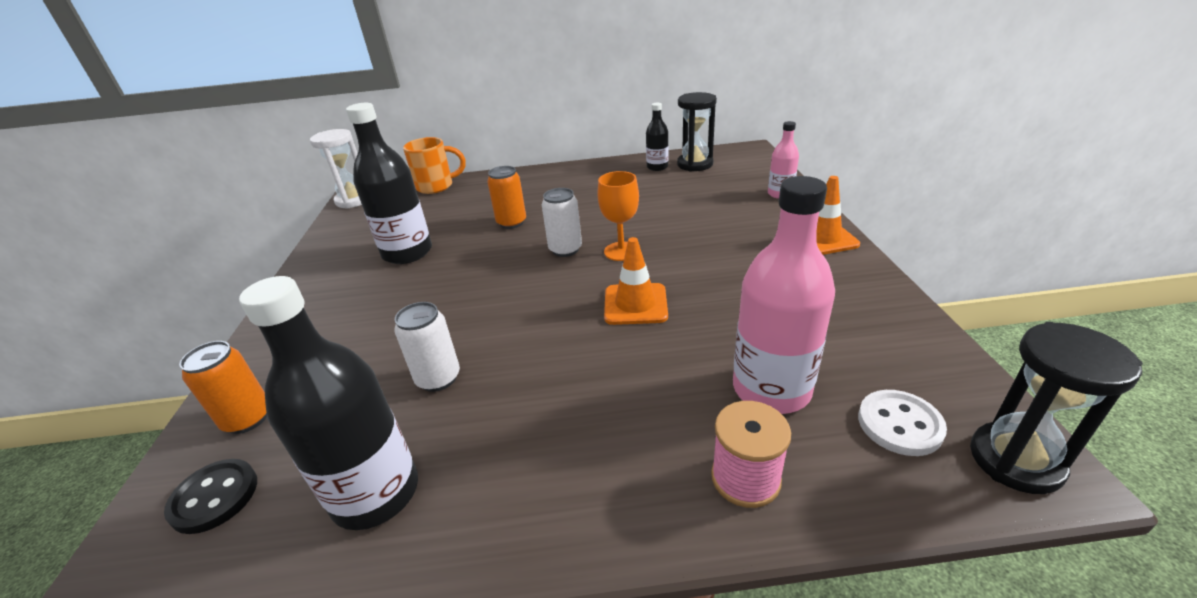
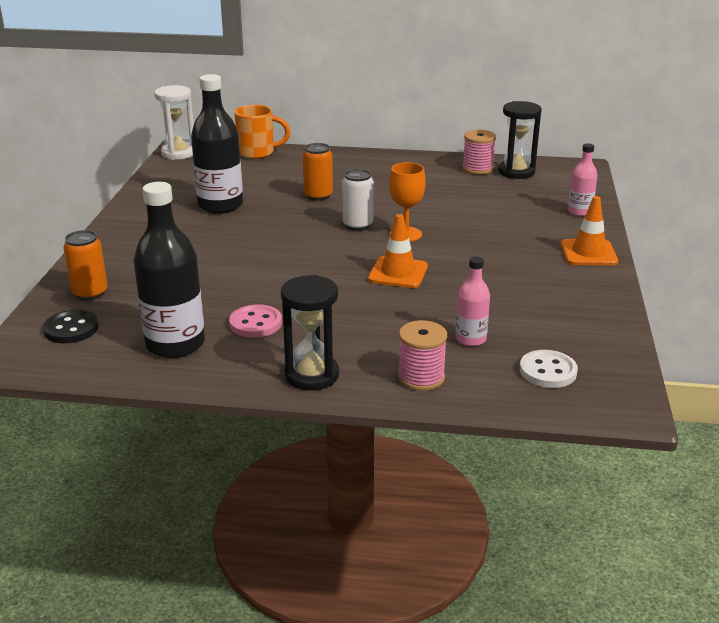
camera: 10 degrees right, 5 degrees down
(438, 378) = (228, 293): white can -> none
(485, 424) = (255, 323): none -> pink button
(657, 167) = (477, 169): black bottle -> pink spool
(771, 389) = (470, 339): pink bottle -> pink bottle, size x0.53
(1015, 460) = (610, 400): black hourglass -> black hourglass (312, 375)

